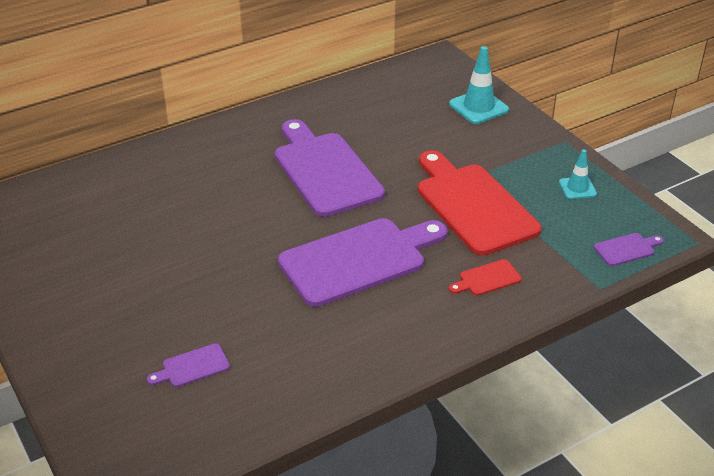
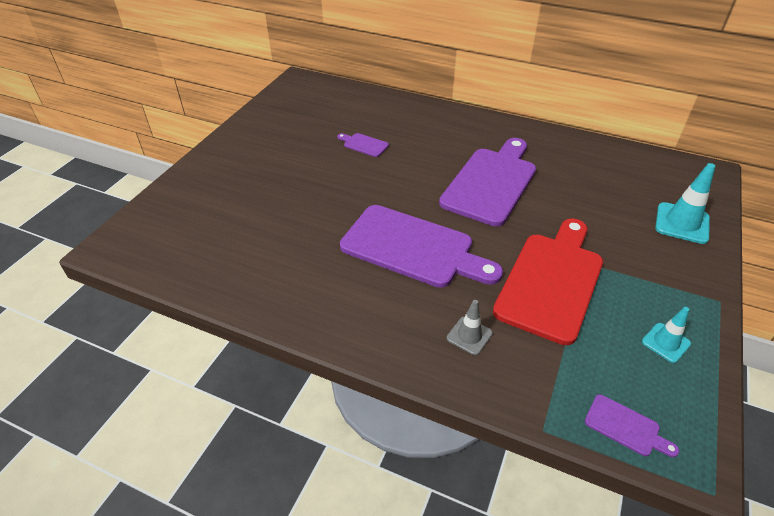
camera: 55 degrees right, 5 degrees up
(192, 367) = (234, 224): purple cutting board -> purple cutting board (364, 144)
(487, 279) = (469, 336): red cutting board -> grey traffic cone

